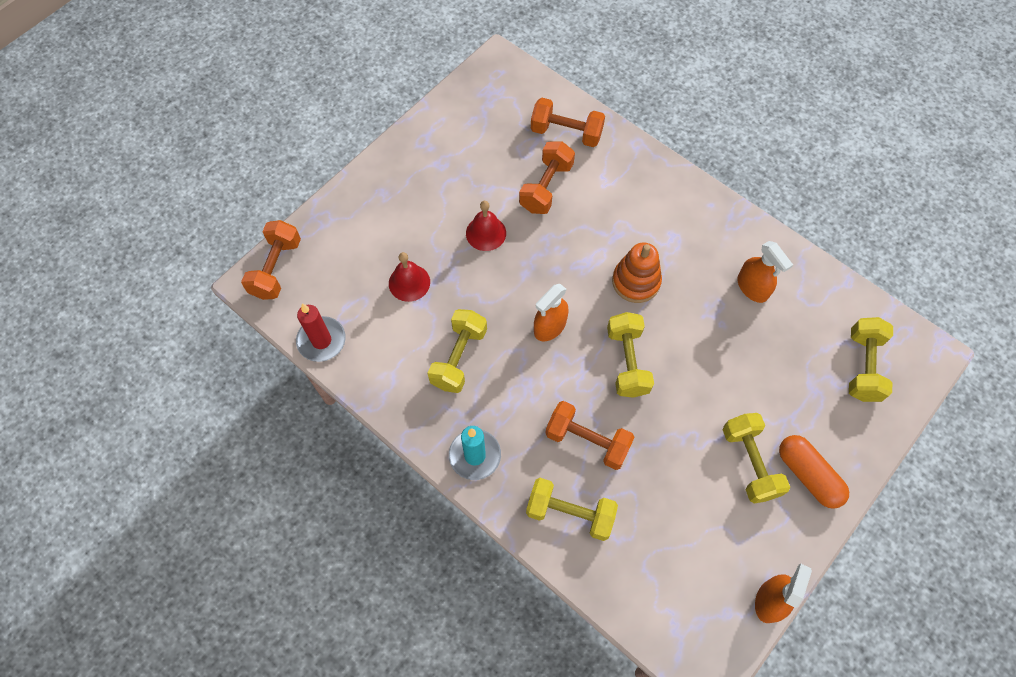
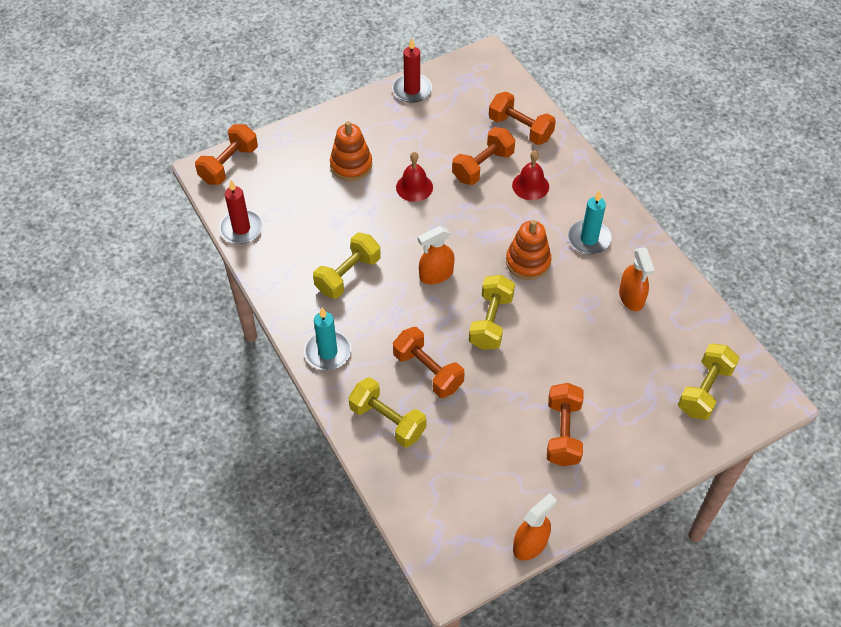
camera: 20 degrees right, 10 degrees down
(409, 228) = (351, 165): none -> orange stacking toy
(409, 282) = (332, 206): red bell -> red bell (530, 185)
(437, 121) = (412, 90): none -> red candle
(685, 236) = (589, 239): none -> turquoise candle
(749, 463) = (563, 433): yellow dumbbell -> orange dumbbell
(808, 475) = (611, 459): orange capsule -> none

